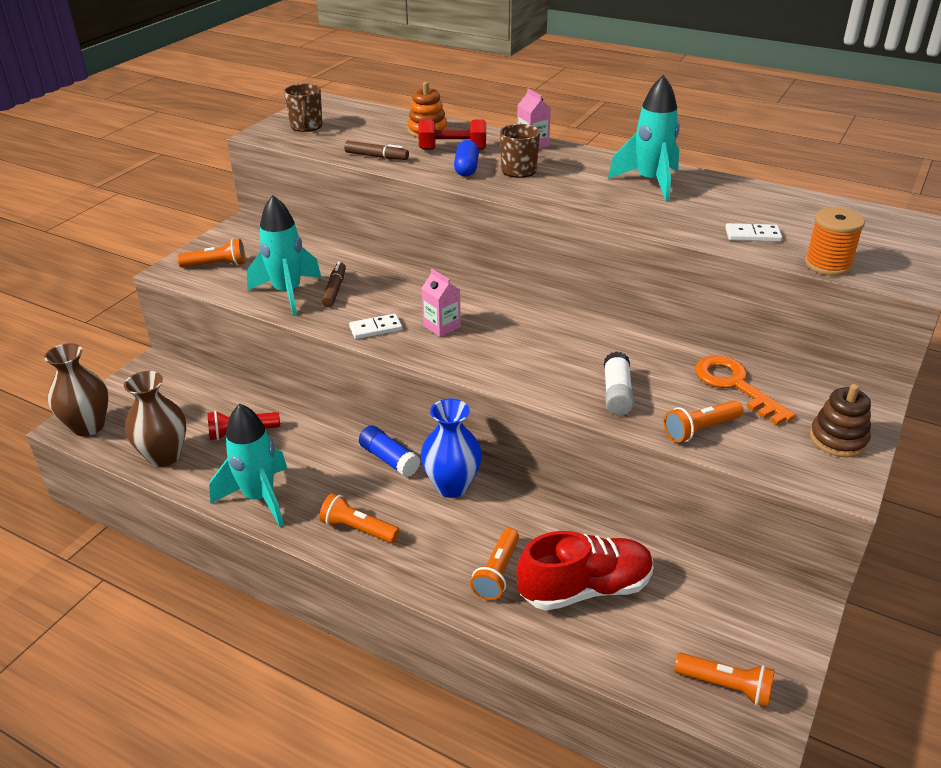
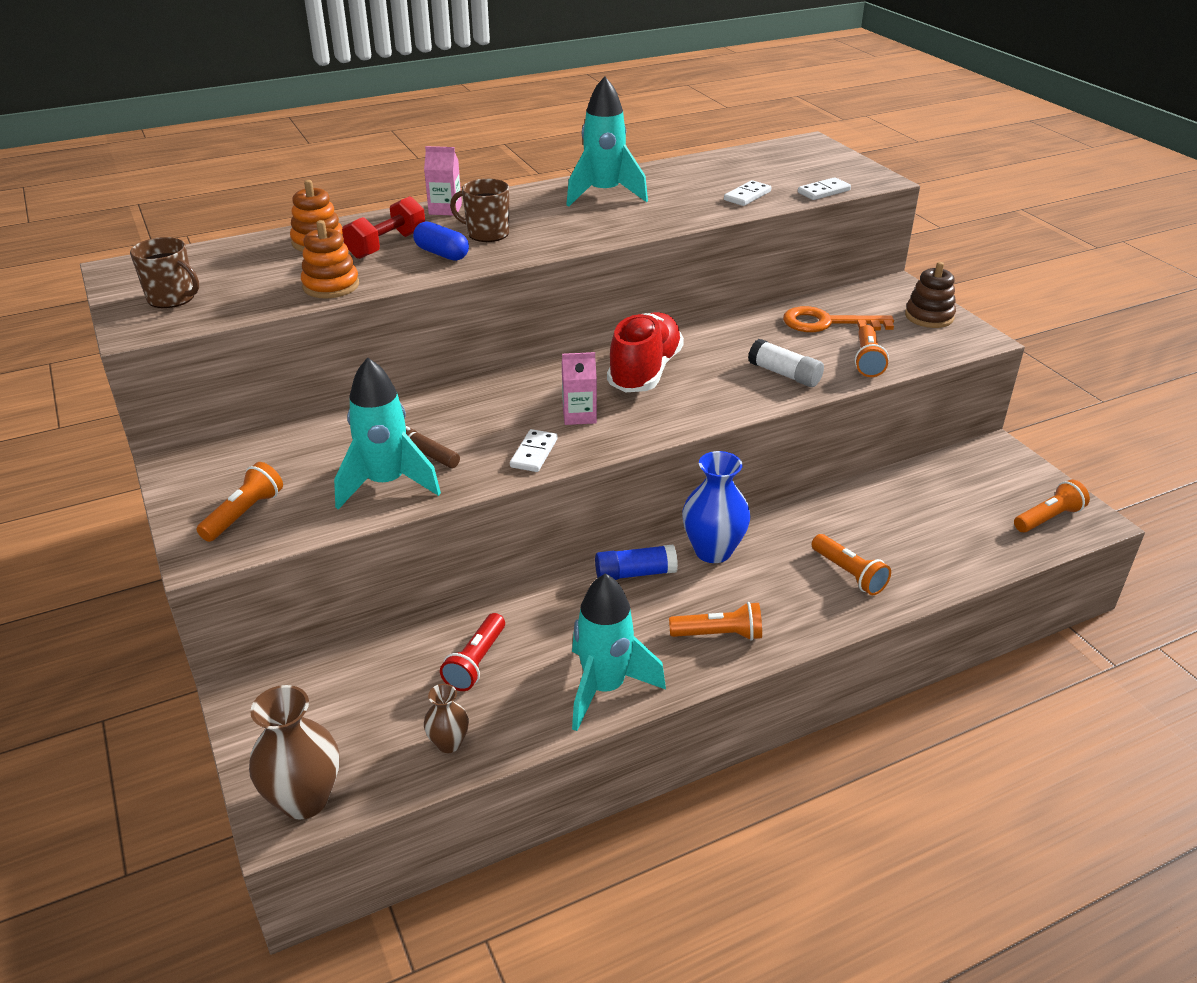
camera: 55 degrees left, 0 degrees up
(164, 456) = (448, 743): brown vase -> brown vase, size x0.55
(358, 529) = (719, 635): orange flashlight -> orange flashlight turned 150 degrees counterclockwise
(376, 156) = (331, 286): brown marker -> orange stacking toy
(585, 588) = (904, 535): red shoe -> red shoe (645, 371)
(827, 264) = (823, 191): orange spool -> white domino

